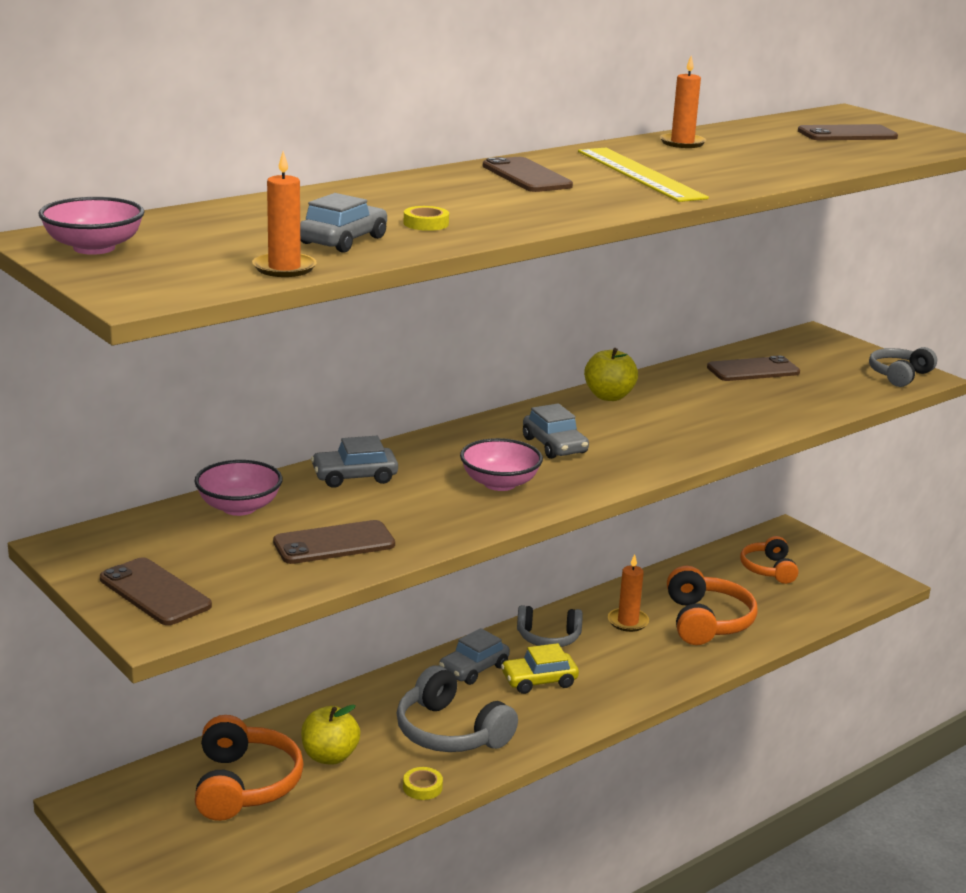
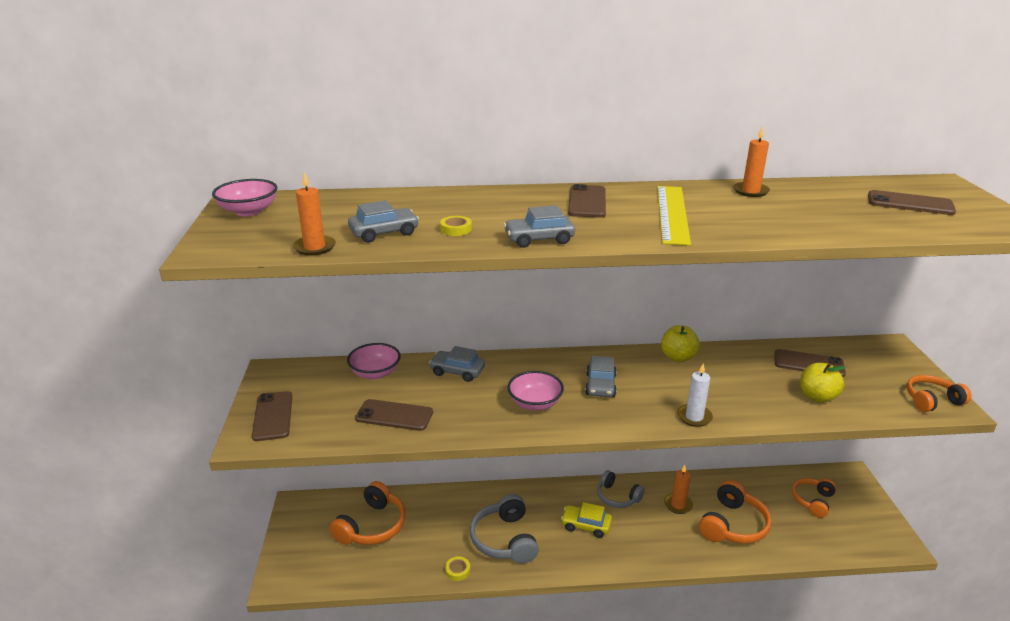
camera: 35 degrees right, 5 degrees up
(330, 756) = (428, 527): yellow apple -> yellow apple (817, 397)
(474, 668) = (554, 501): grey car -> grey car (539, 239)
(693, 449) = (694, 417): none -> white candle
(899, 375) = (932, 400): grey headphones -> orange headphones

